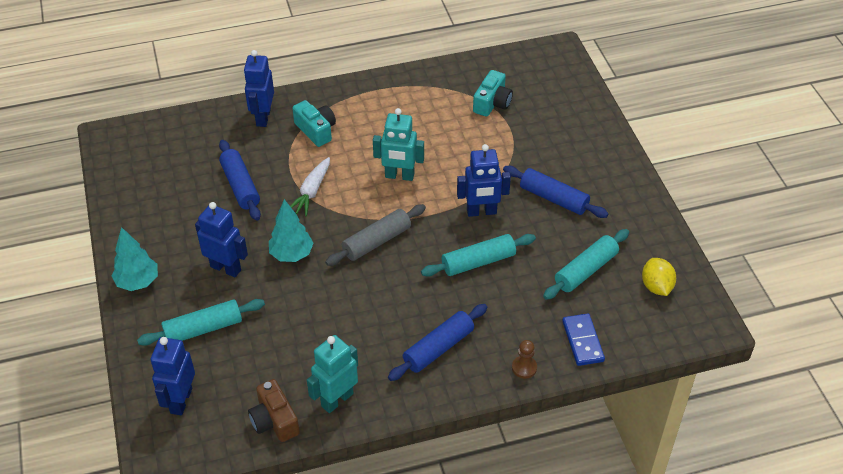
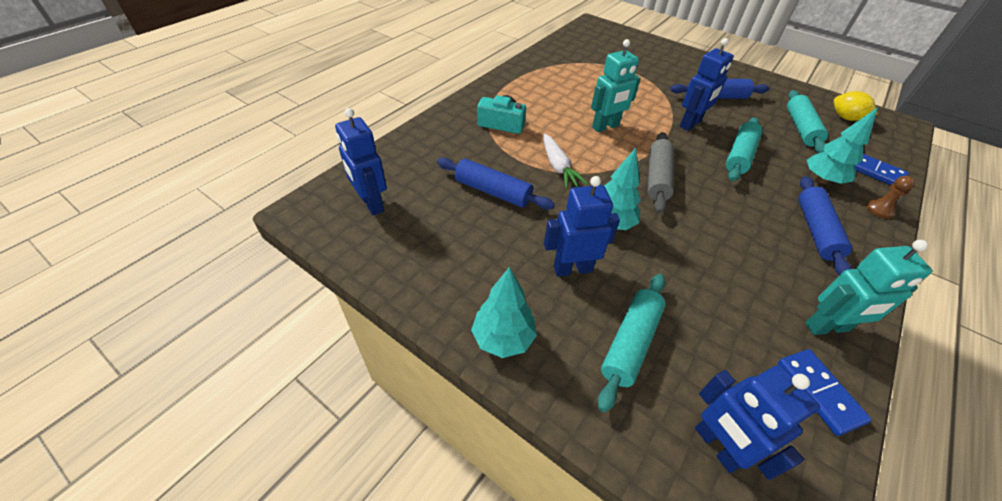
camera: 40 degrees left, 0 degrees up
(263, 117) = (445, 133): blue robot -> blue robot (371, 204)
(274, 420) = (819, 392): brown camera -> blue domino
(337, 399) = (827, 327): turquoise robot -> turquoise robot turned 105 degrees counterclockwise
(492, 103) = (598, 61): turquoise camera -> none
(517, 320) = (822, 180): none -> turquoise tree

